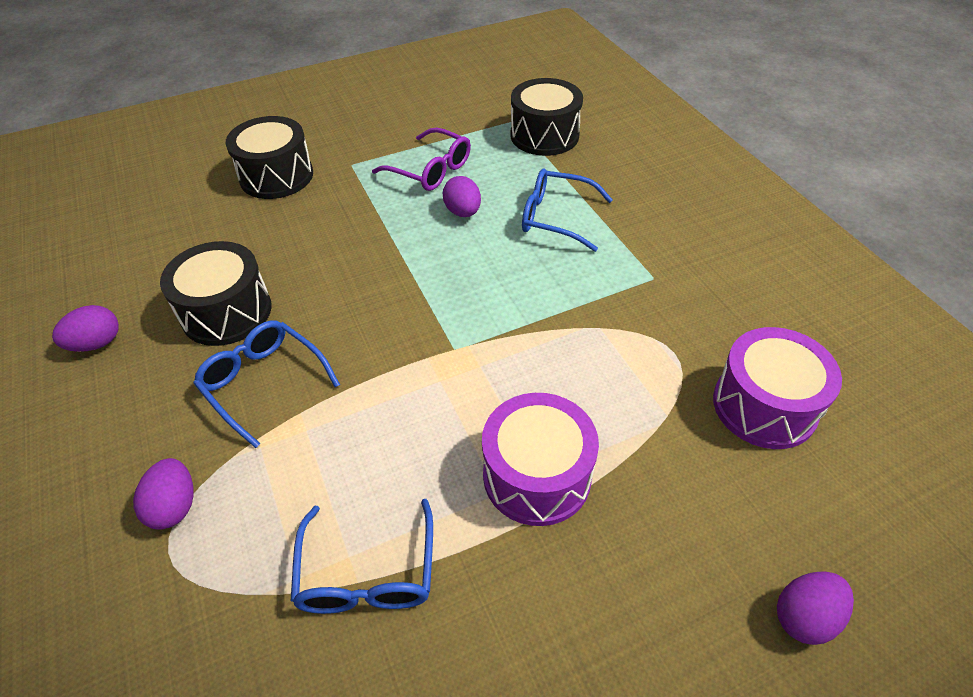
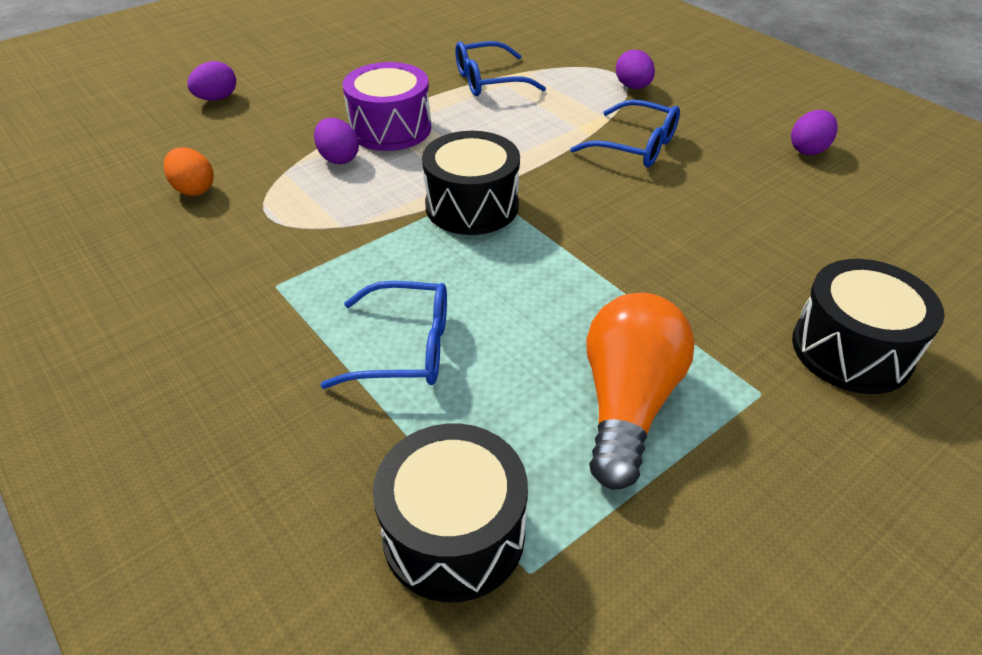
camera: 165 degrees right, 5 degrees down
(226, 312) = (724, 186): black drum -> black drum (472, 206)
(367, 573) = (489, 81): blue glasses -> blue glasses turned 90 degrees counterclockwise
(430, 170) = (627, 404): purple glasses -> orange light bulb
(463, 212) = (540, 335): purple egg -> purple egg (338, 158)
(764, 406) = (194, 189): purple drum -> orange egg

